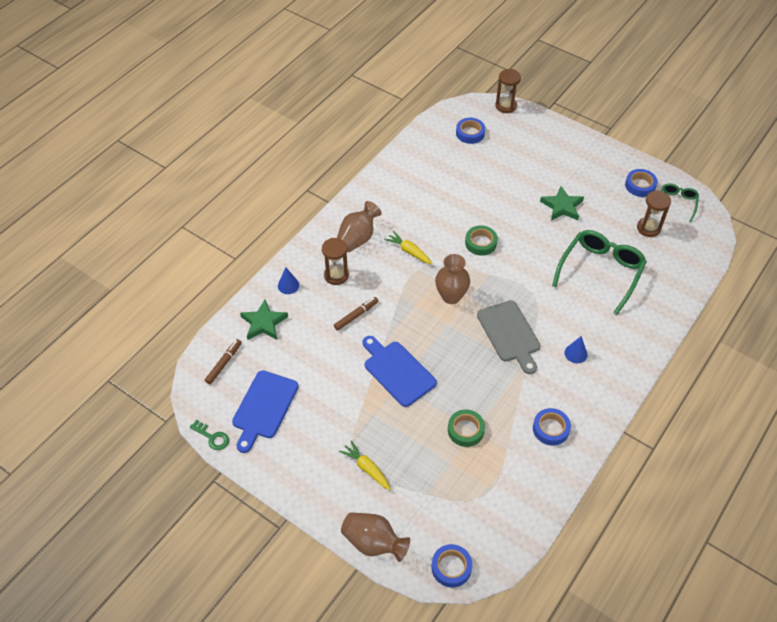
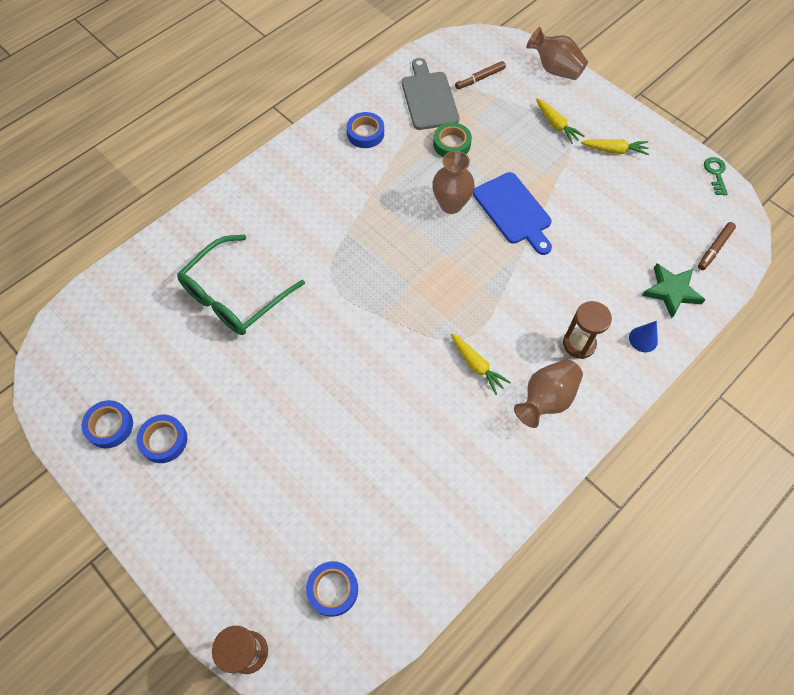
camera: 170 degrees left, 10 degrees up
(212, 437) = (715, 174): green key -> green key turned 45 degrees clockwise
(264, 407) = (663, 194): blue cutting board -> none
(308, 448) = (614, 150): none -> yellow carrot
(356, 316) = (556, 284): brown marker -> brown marker (480, 78)
(451, 296) = (434, 291): brown vase -> brown vase (451, 204)
(451, 567) = (489, 45): blue tape -> blue tape (164, 440)
(480, 243) = (375, 363): green tape -> none
(510, 334) = (376, 234): grey cutting board -> grey cutting board (428, 98)
(562, 206) = (240, 406): green star -> none
(576, 353) = (309, 201): blue cone -> none
(648, 228) = (139, 350): brown hourglass -> none
(676, 203) = (76, 385): green glasses -> none

